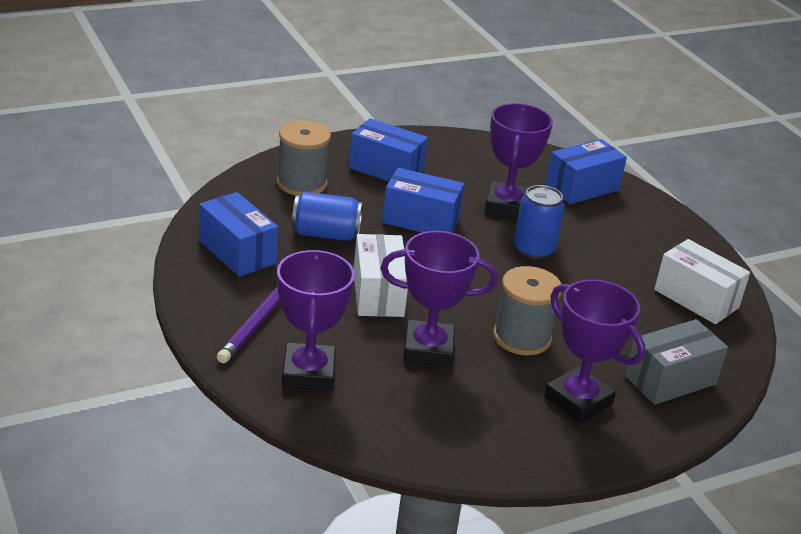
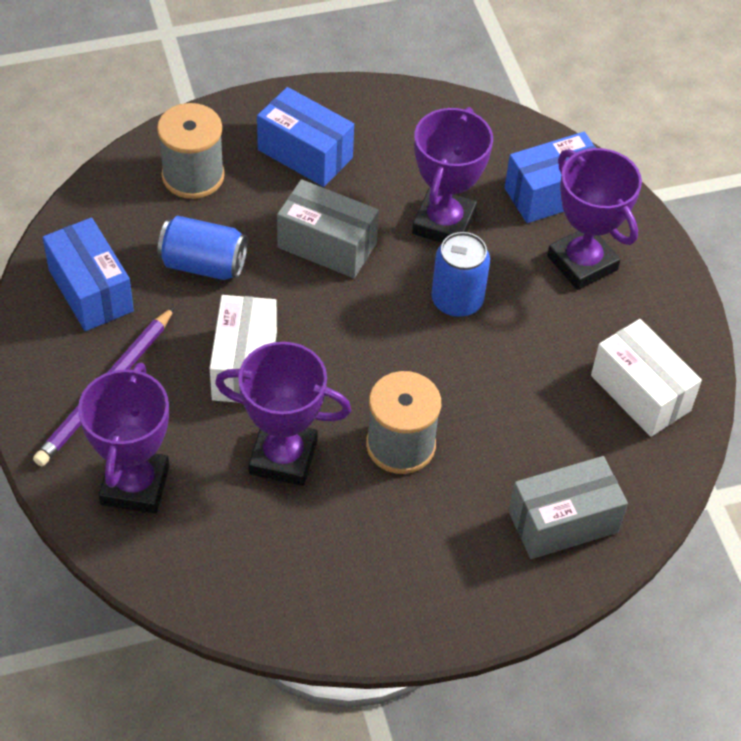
camera: 10 degrees right, 20 degrees up
(421, 220) = (327, 245): blue box -> grey box
(578, 400) = (440, 547): purple trophy -> purple trophy (582, 263)

